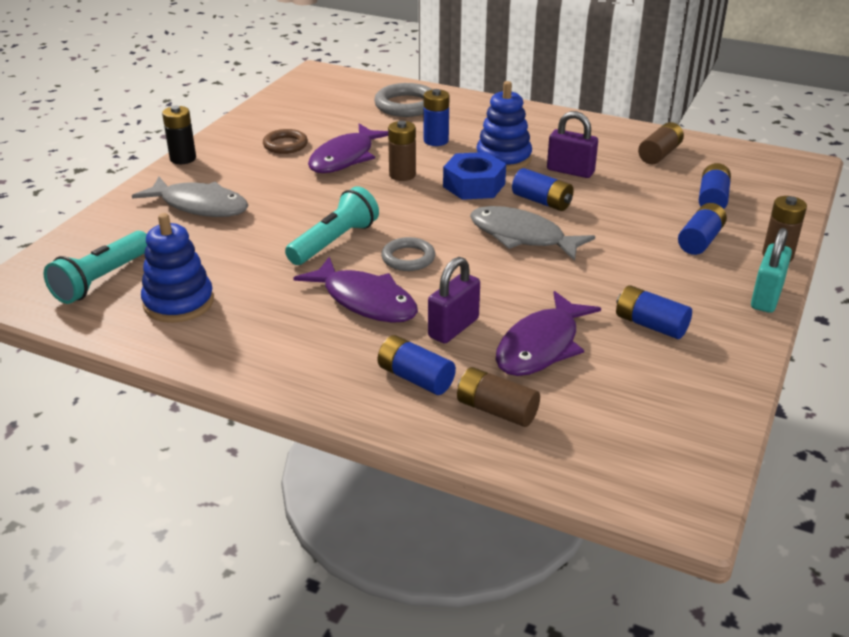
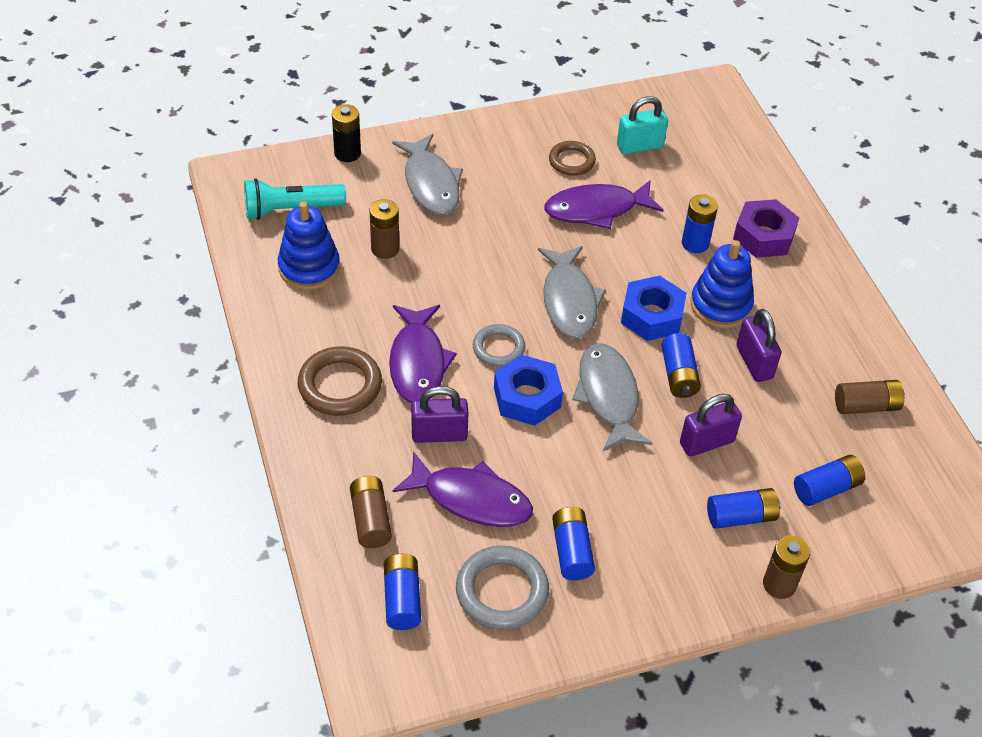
camera: 45 degrees right, 15 degrees up
(183, 158) = (480, 123): black battery -> black battery (347, 153)
(328, 352) = (340, 385): none -> brown ring
(334, 242) = (471, 291): turquoise flashlight -> none
(402, 175) = (613, 261): brown battery -> brown battery (385, 249)
(406, 105) = (732, 182): grey ring -> grey ring (502, 591)
(410, 208) = (569, 301): none -> grey fish
(415, 378) = (360, 452): blue battery -> blue battery (402, 599)
(468, 117) = (763, 236): none -> purple nut
(474, 270) = (527, 397): none -> blue nut
(541, 346) = (471, 499): purple fish -> purple fish turned 150 degrees counterclockwise
(617, 221) = (706, 442): none -> purple padlock
(766, 297) = (698, 608): turquoise padlock -> turquoise padlock (640, 146)

